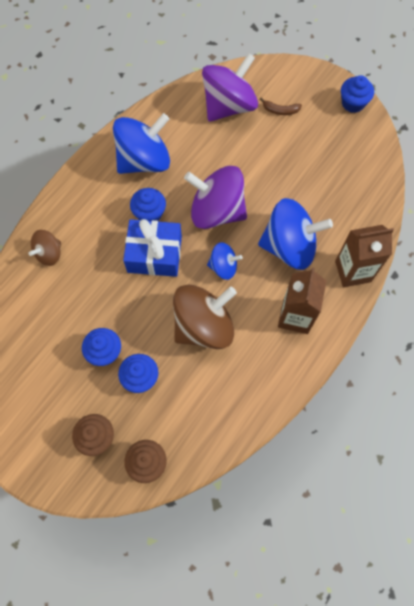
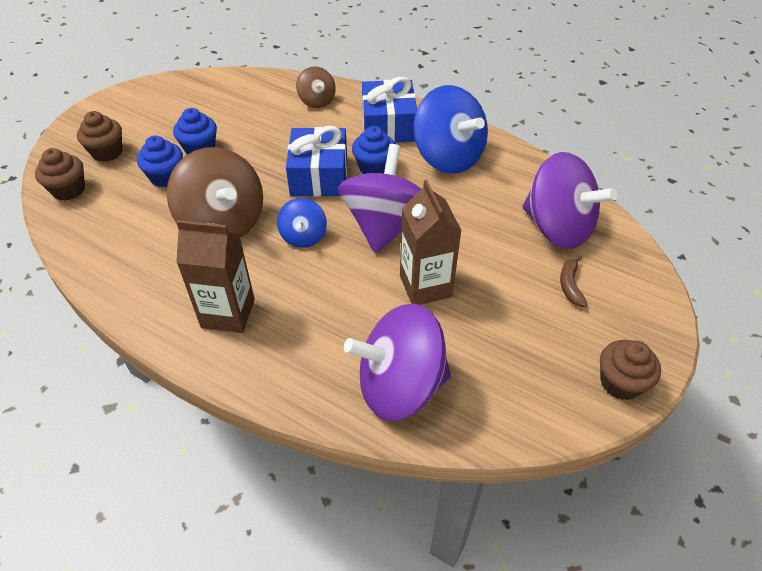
camera: 85 degrees right, 20 degrees down
(49, 254) = (317, 101): brown spinning top -> brown spinning top turned 150 degrees counterclockwise
(96, 198) = (388, 125): none -> blue gift
(289, 246) = (336, 303): blue spinning top -> none
(353, 103) = (620, 383): blue cupcake -> brown cupcake
(353, 271) = (298, 383): brown carton -> brown carton (425, 286)
(355, 214) = (400, 386): none -> purple spinning top

